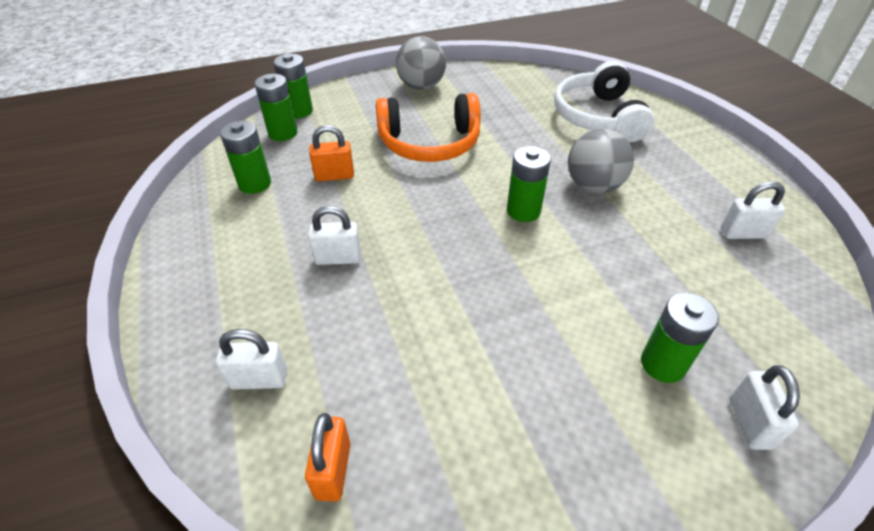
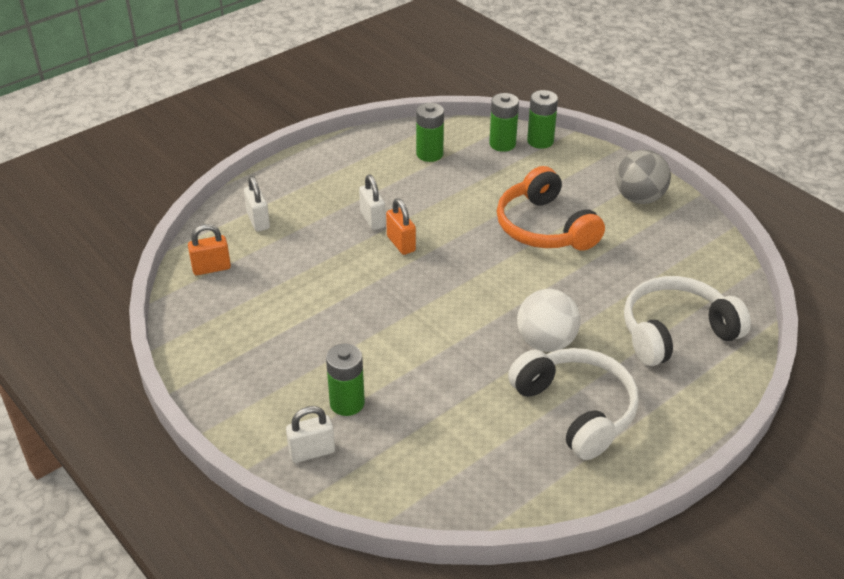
camera: 70 degrees right, 5 degrees down
(334, 176) = (463, 189): orange padlock -> orange padlock (401, 244)
(523, 211) = (482, 303): green battery -> none
(593, 186) = (546, 342): grey ball -> white ball
(687, 193) = (576, 410): none -> white headphones
(743, 233) = (534, 453): white padlock -> none

